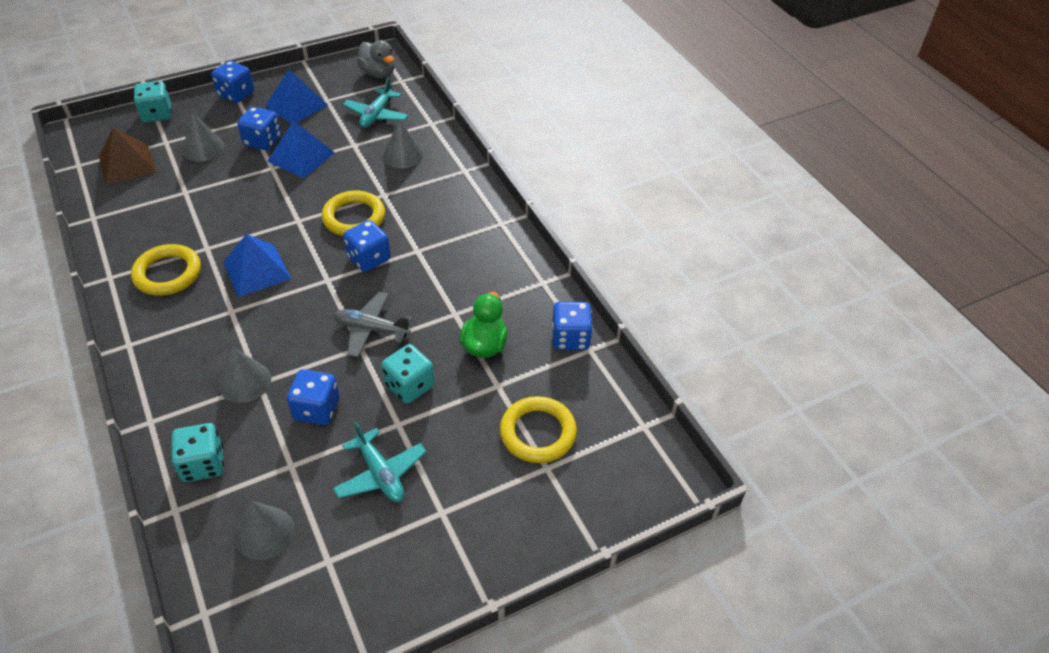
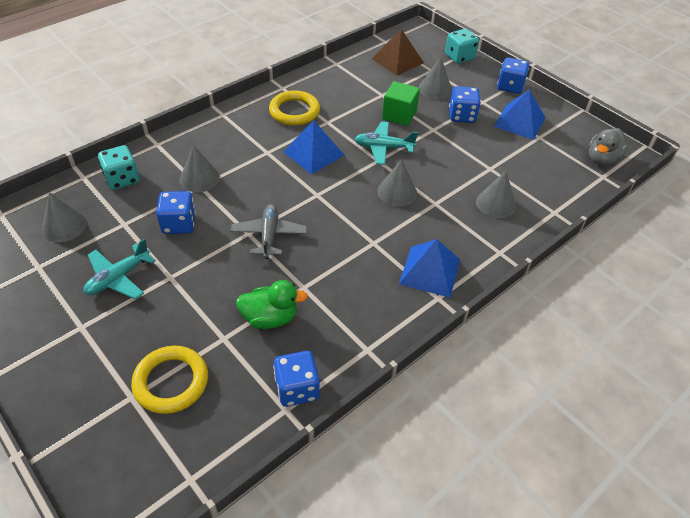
camera: 75 degrees right, 0 degrees up
(231, 187) = (399, 115): none -> green cube
(301, 157) = (455, 141): blue pyramid -> blue pyramid (429, 271)
(354, 217) = (397, 192): yellow ring -> grey cone
(369, 258) = (351, 213): blue dice -> none
(376, 115) = (540, 173): turquoise plane -> turquoise plane (383, 148)
(409, 386) = (212, 275): turquoise dice -> none

